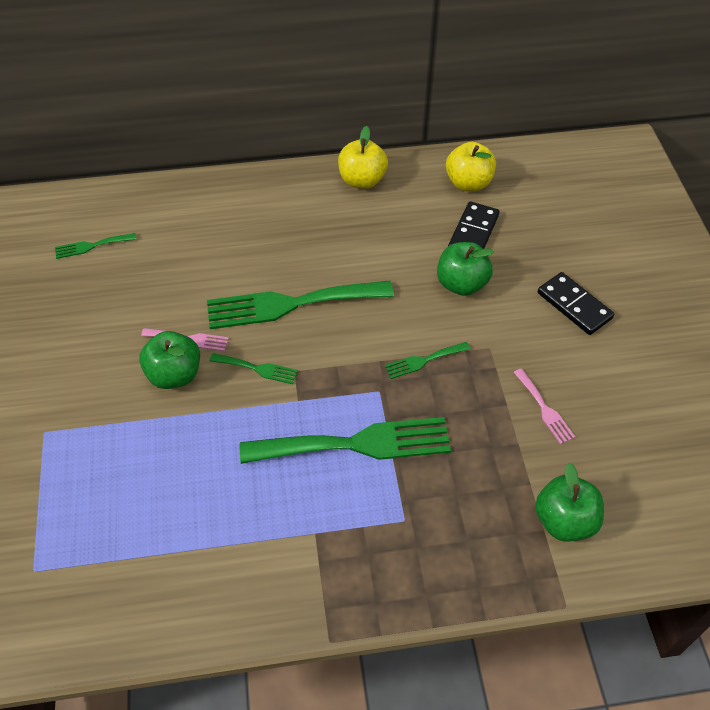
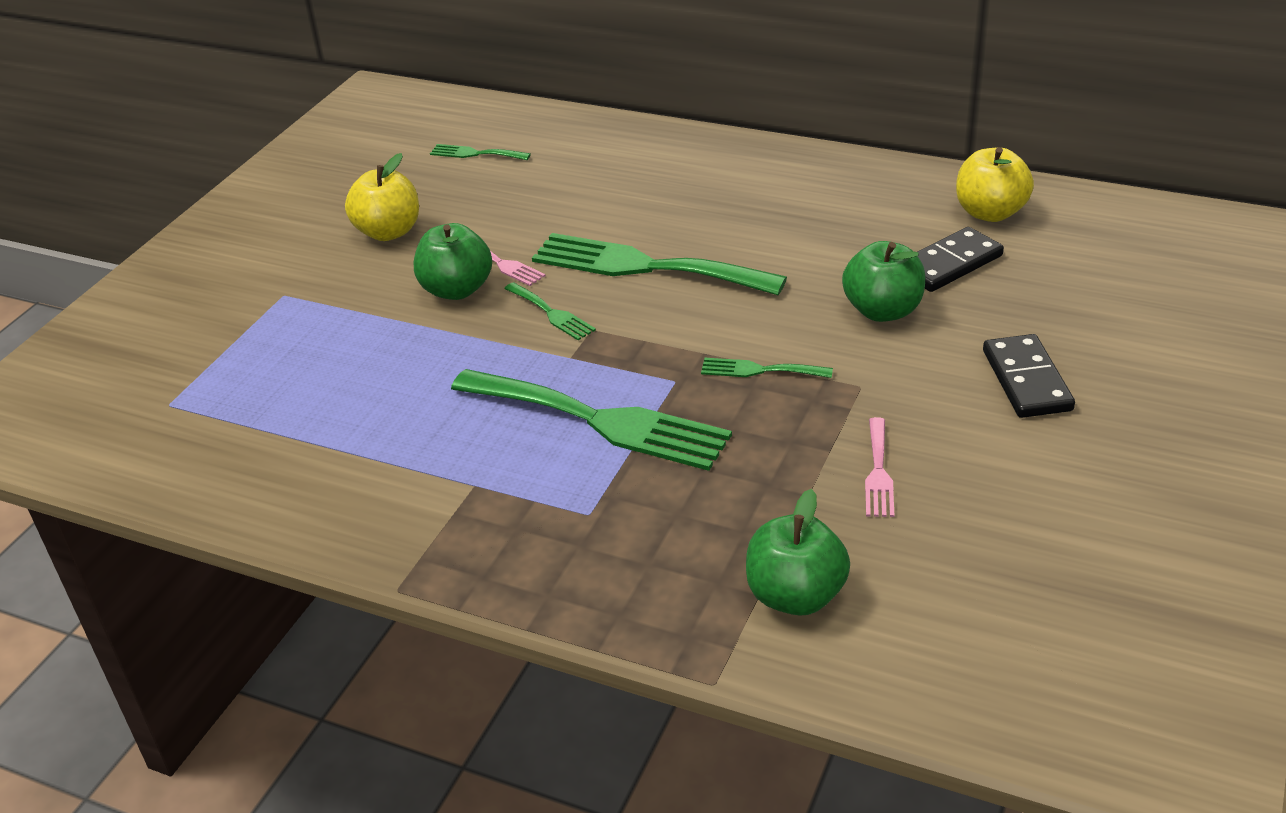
camera: 35 degrees right, 15 degrees down
(362, 180) = (845, 174): yellow apple -> yellow apple (388, 232)

